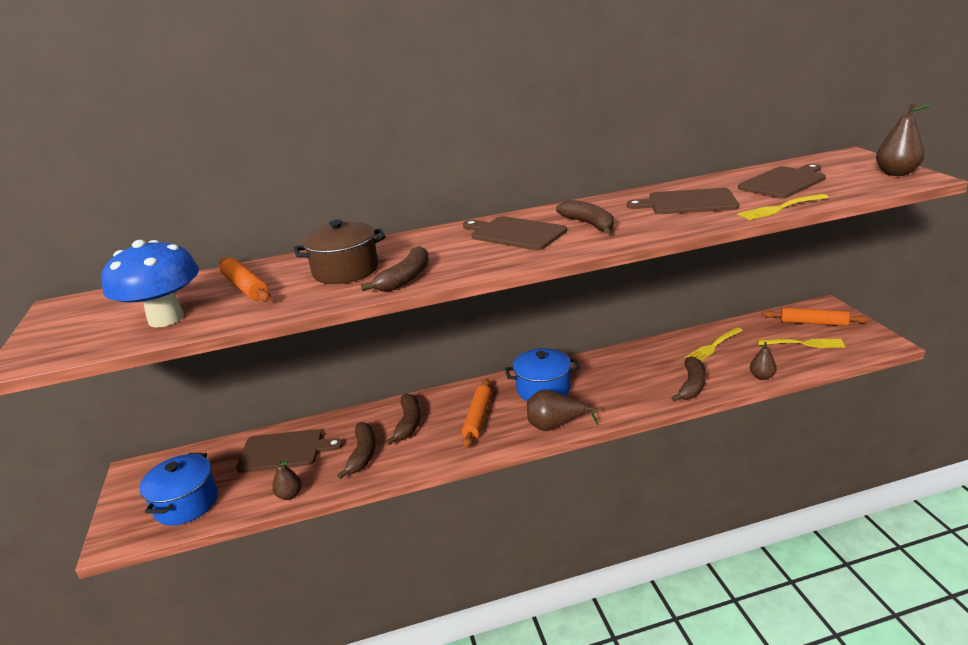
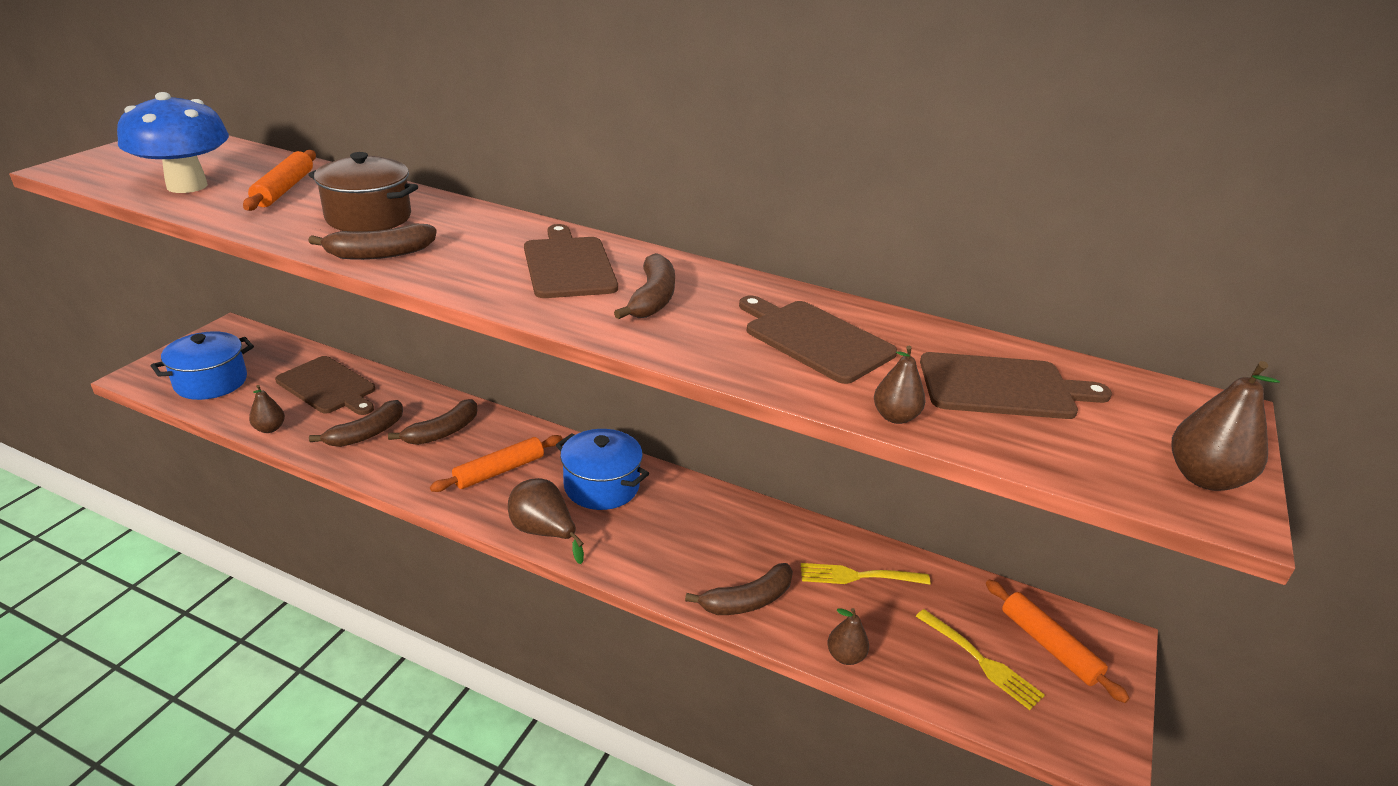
camera: 35 degrees right, 5 degrees up
(780, 208) = (895, 417): yellow fork -> brown pear

